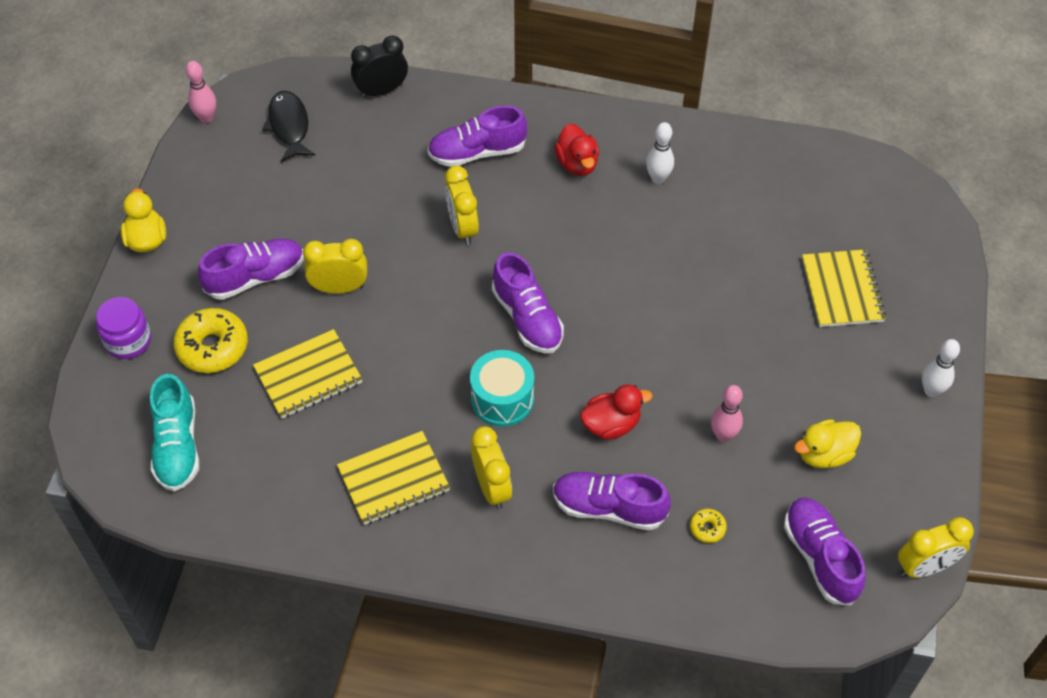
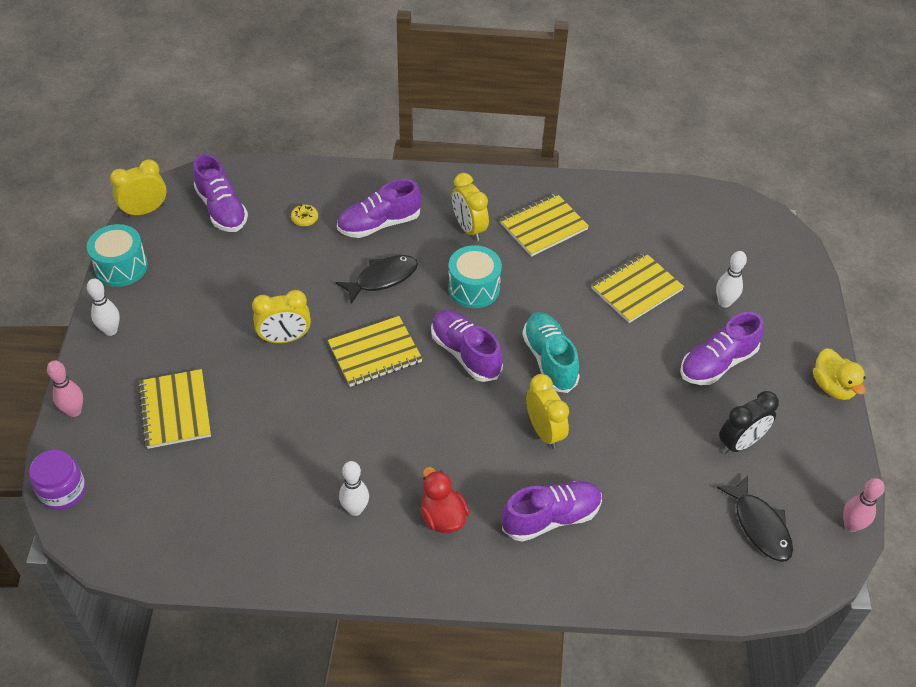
camera: 170 degrees right, 5 degrees down
(128, 341) = (796, 300): purple jar -> purple jar (63, 491)
(177, 446) = (714, 232): turquoise shoe -> turquoise shoe (549, 360)
(212, 347) = (724, 302): yellow donut -> white bowling pin
(339, 288) = (639, 362): yellow clock -> yellow clock (285, 338)
(381, 91) = (678, 585): black clock -> black clock (740, 443)
(608, 508) = (379, 224): purple shoe -> purple shoe turned 150 degrees clockwise
(611, 425) = (382, 278): red duck -> black fish
(628, 330) = (375, 353): none -> yellow notebook
(723, 435) = (291, 280): pink bowling pin -> pink bowling pin (74, 411)
(824, 454) = (210, 274): yellow duck -> none
(938, 478) = (121, 267): none -> turquoise drum

